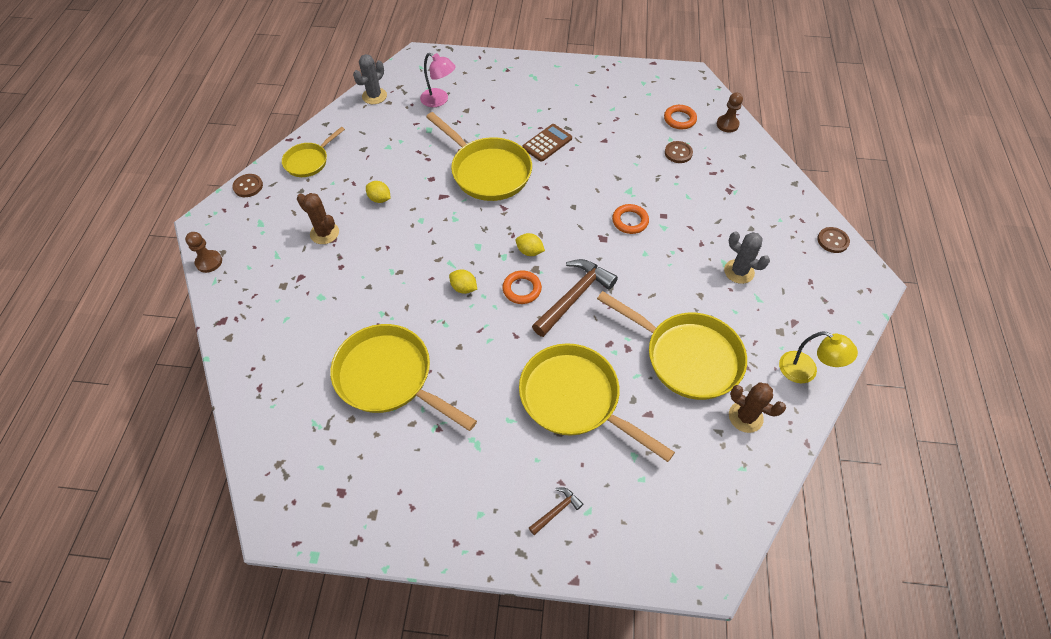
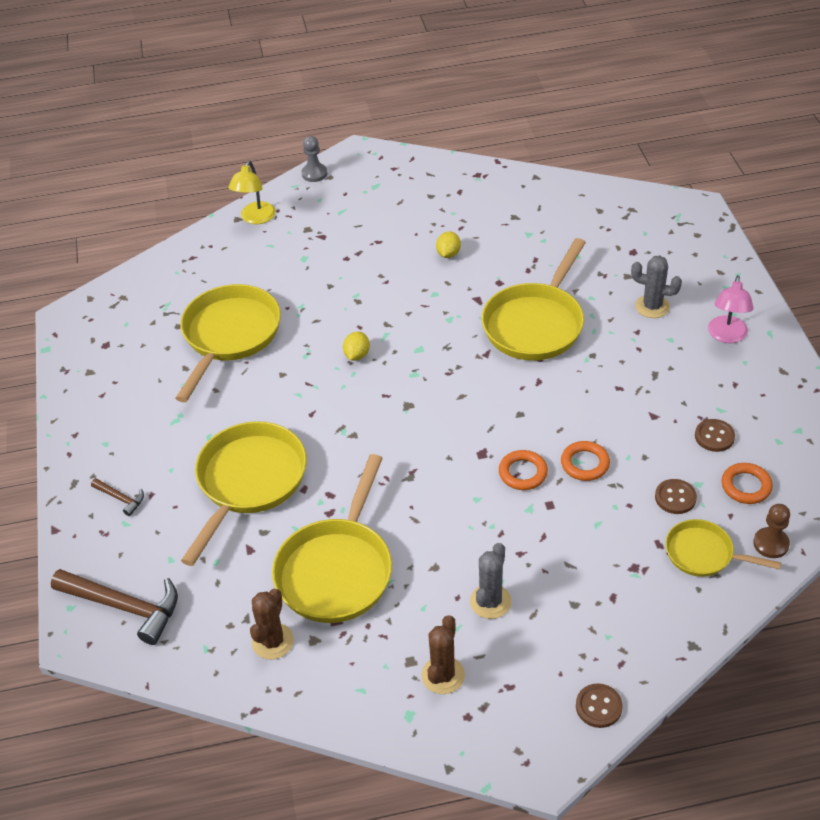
camera: 75 degrees right, 10 degrees down
(209, 262) = (314, 174): brown pawn -> grey pawn
(248, 186) = (418, 160): brown button -> brown button (714, 436)
(309, 161) = (474, 186): yellow pan -> yellow pan (703, 554)
(324, 233) = (383, 232): brown cactus -> brown cactus (443, 675)
(374, 96) = (602, 196): grey cactus -> grey cactus (652, 307)
(439, 100) = (630, 248): pink lamp -> pink lamp (727, 336)
(522, 289) = (374, 401): orange ring -> orange ring (585, 464)
(529, 251) = (431, 393): yellow lemon -> none
(547, 143) = (614, 362): brown calculator -> none
(574, 297) = (382, 448): brown hammer -> brown hammer (124, 606)
(805, 371) = (358, 697): yellow lamp -> yellow lamp (255, 218)

